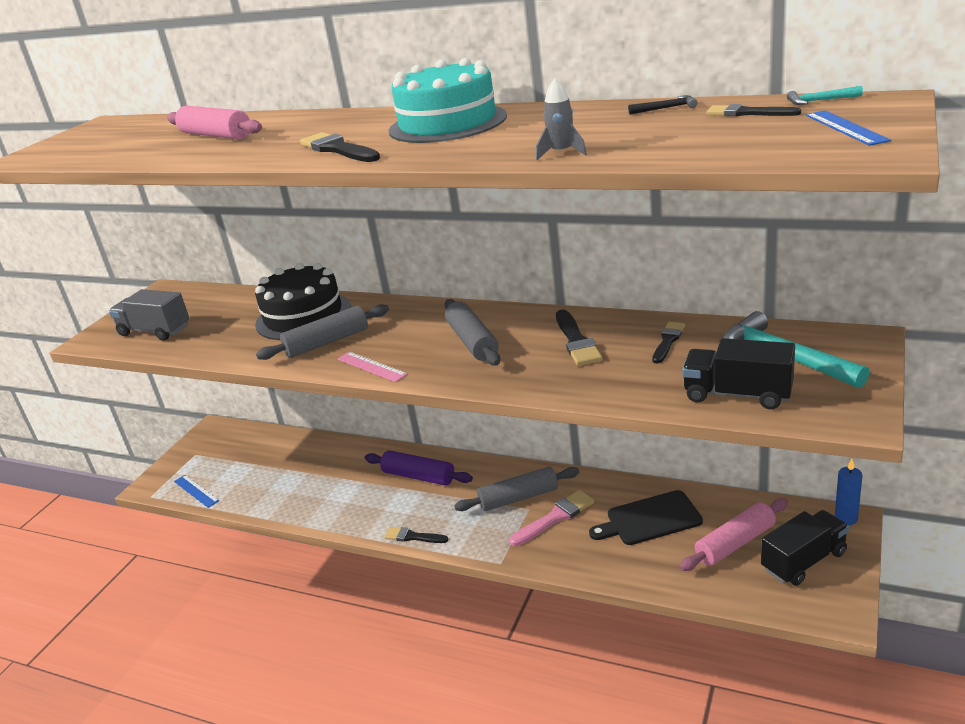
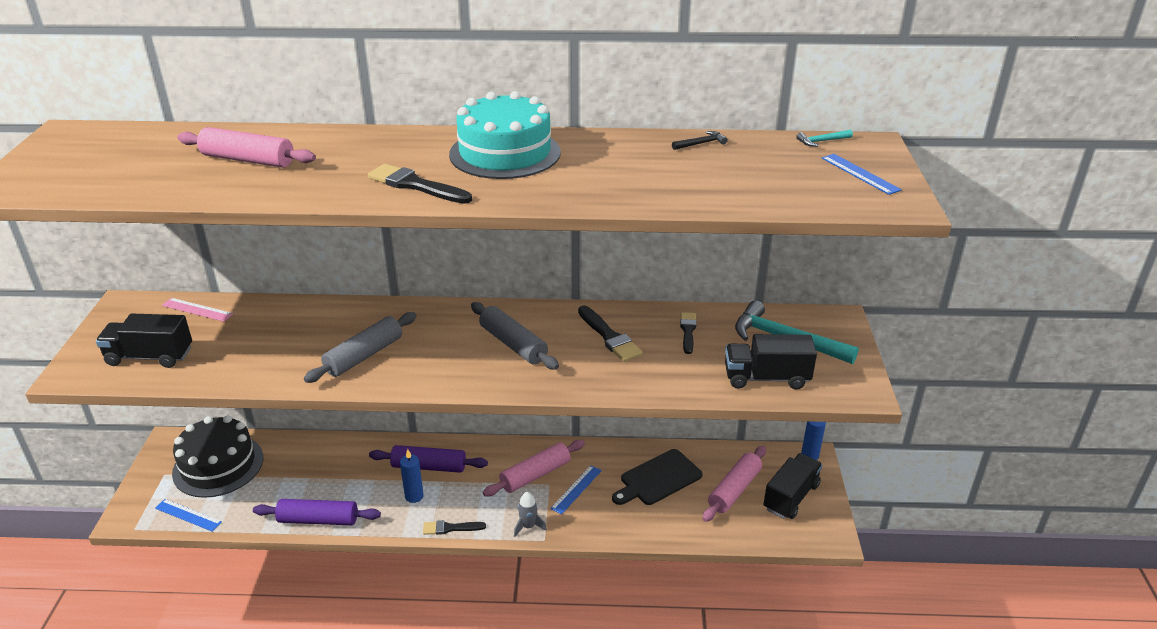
camera: 25 degrees left, 5 degrees up
(155, 331) = (150, 357): grey truck -> black truck
(298, 511) = (318, 520): none -> purple rolling pin
(303, 316) = (318, 327): black cake -> black cake (218, 465)
(371, 366) = (427, 379): pink ruler -> pink ruler (197, 309)
(392, 502) = (414, 496): none -> blue candle
(519, 498) = (535, 475): grey rolling pin -> pink rolling pin
(555, 517) = (576, 489): pink brush -> blue ruler
(561, 153) = (646, 196): grey rocket -> grey rocket (528, 526)
(747, 113) = (773, 153): black brush -> none

